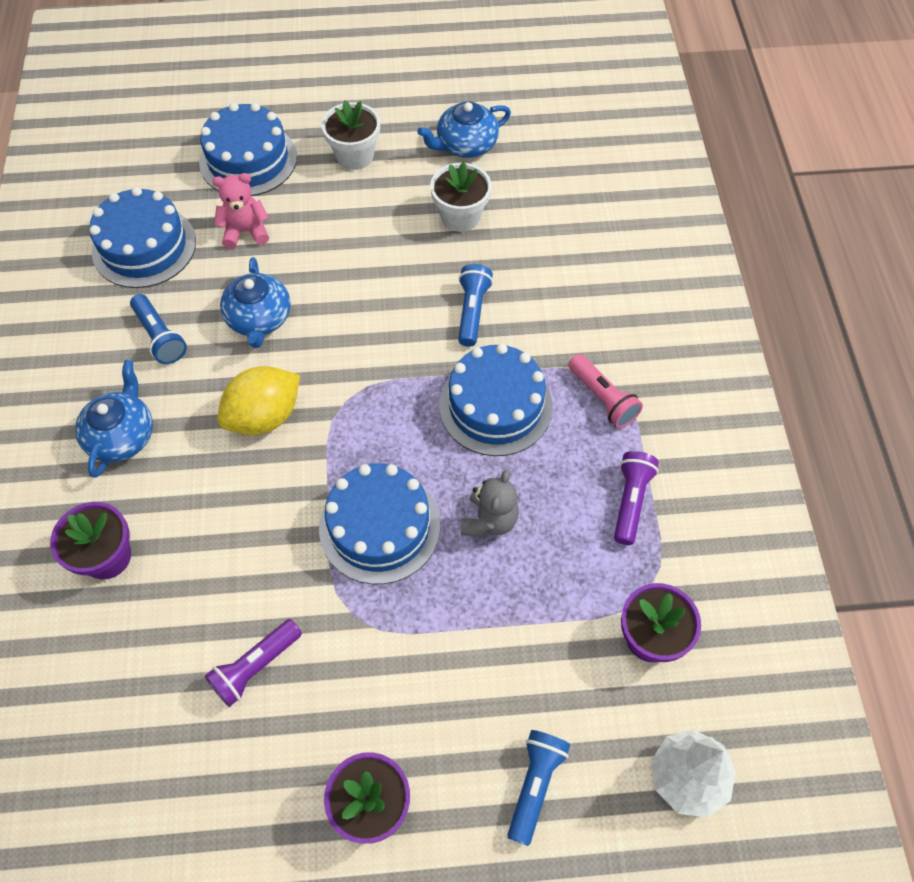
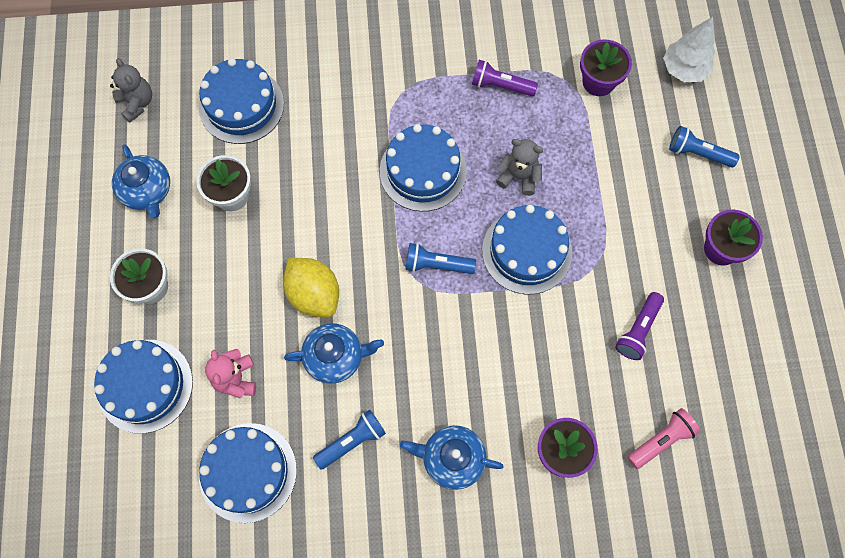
camera: 90 degrees left, 10 degrees up
(255, 667) = (638, 330): purple flashlight -> purple flashlight turned 75 degrees clockwise
(264, 416) = (433, 343): yellow lemon -> yellow lemon (314, 294)
(472, 311) = (333, 187): blue flashlight -> blue flashlight (436, 265)
(573, 128) = (137, 103): none -> grey teddy bear
(577, 219) = (241, 105): none -> blue cake
(603, 398) = (416, 97): pink flashlight -> pink flashlight (661, 440)

